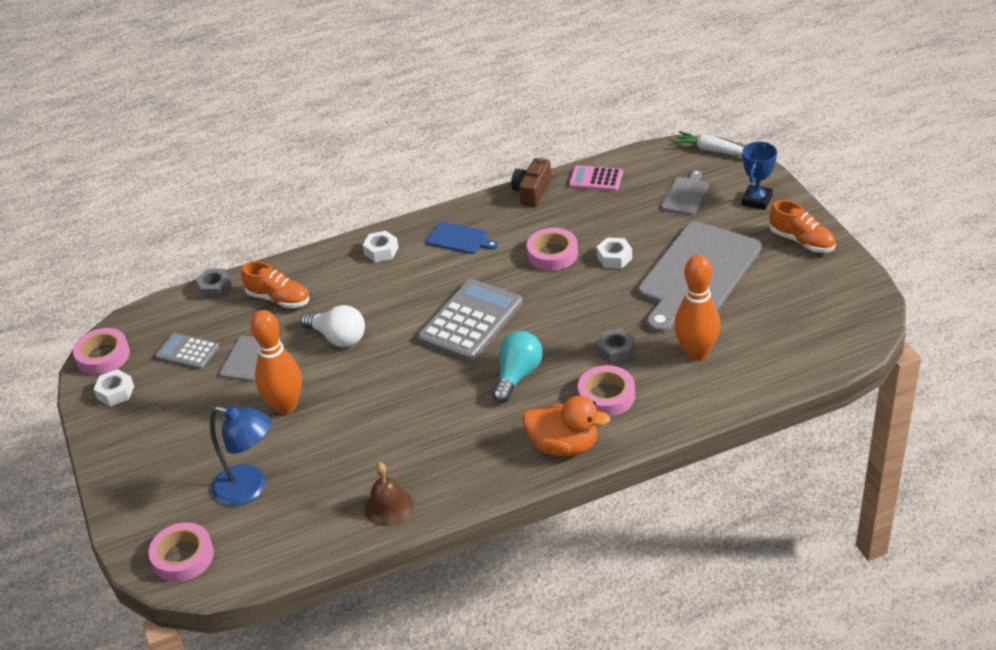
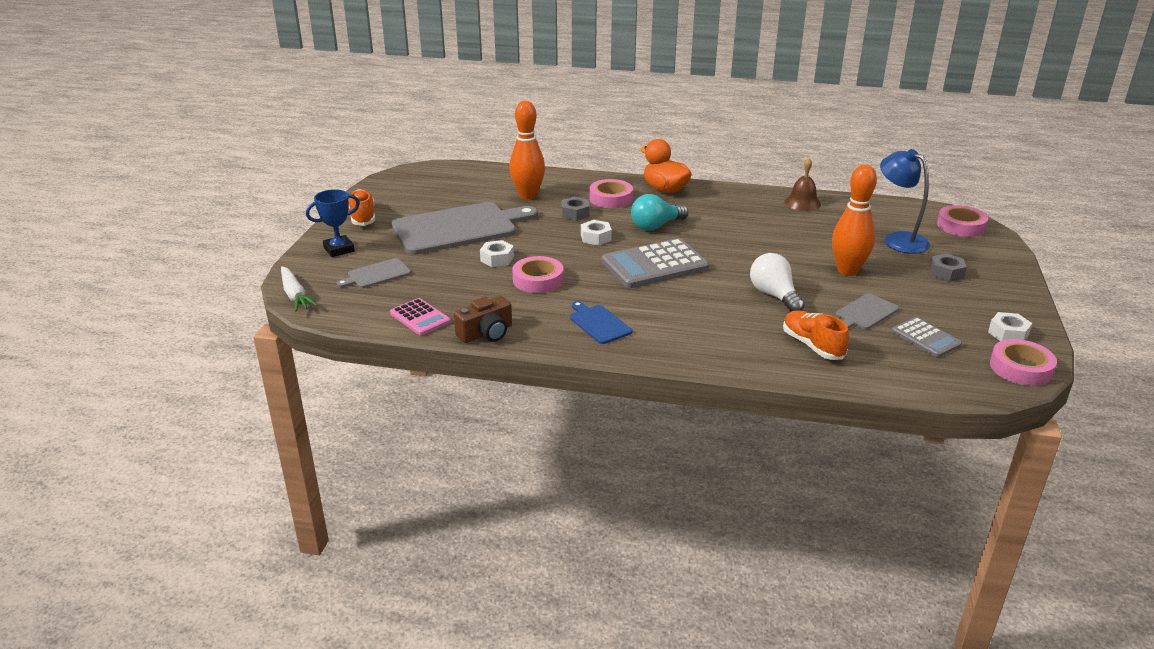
camera: 150 degrees left, 10 degrees down
(215, 288) = (877, 382): grey nut -> grey nut (946, 273)
(381, 251) = (681, 344): white nut -> white nut (596, 238)

